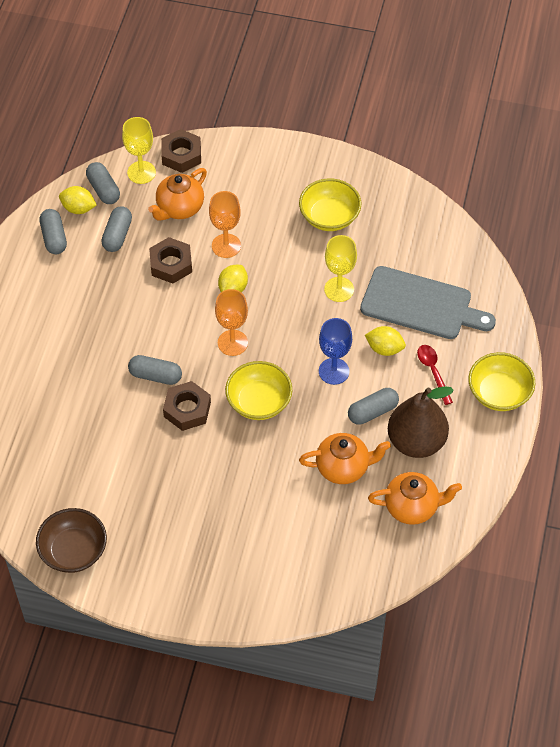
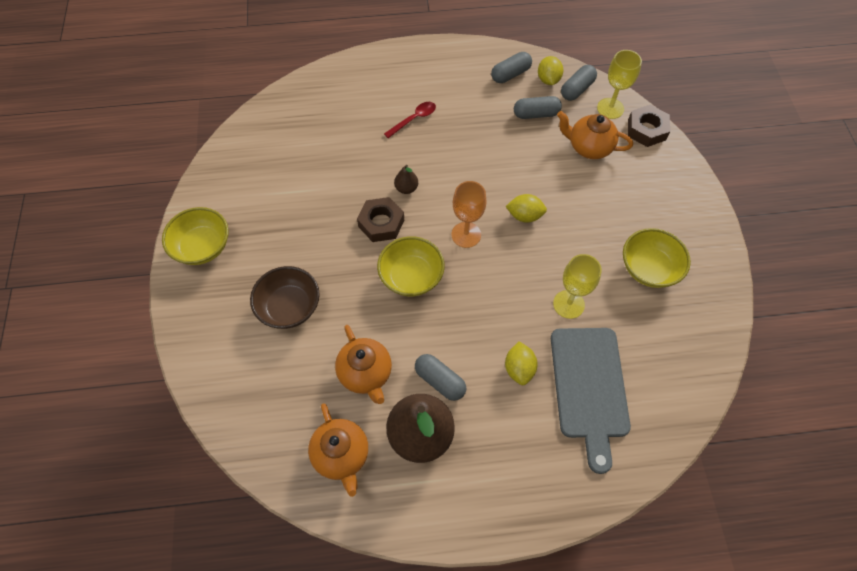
camera: 70 degrees right, 5 degrees up
(74, 551) = (216, 189): brown bowl -> brown bowl (289, 307)
(155, 375) = (406, 188): grey capsule -> brown pear
(171, 264) = (526, 161): brown nut -> none
(226, 246) = (568, 195): orange goblet -> none
(334, 371) = (472, 330): blue goblet -> none
(433, 371) = (512, 426): red spoon -> red spoon (414, 119)
(499, 393) = (515, 505): yellow bowl -> yellow bowl (202, 247)

